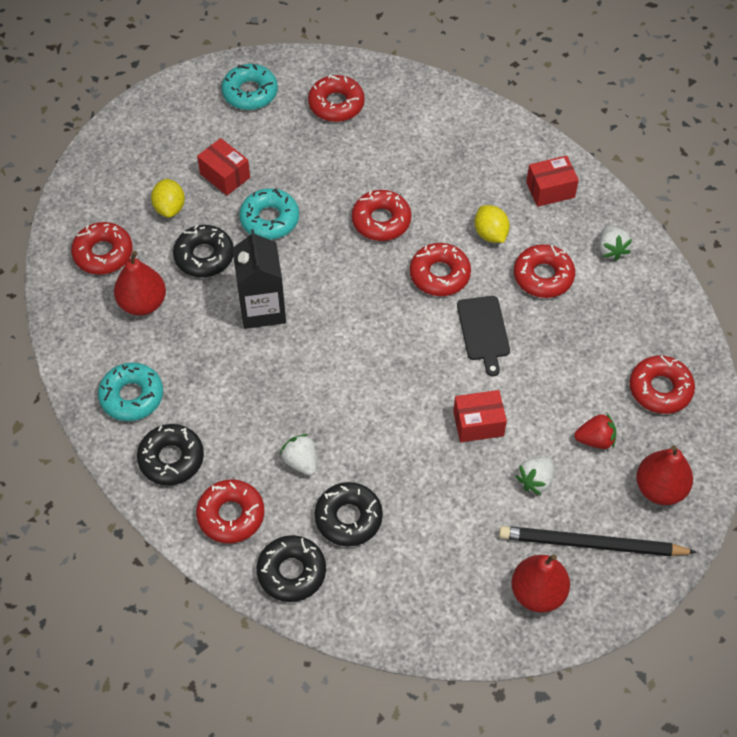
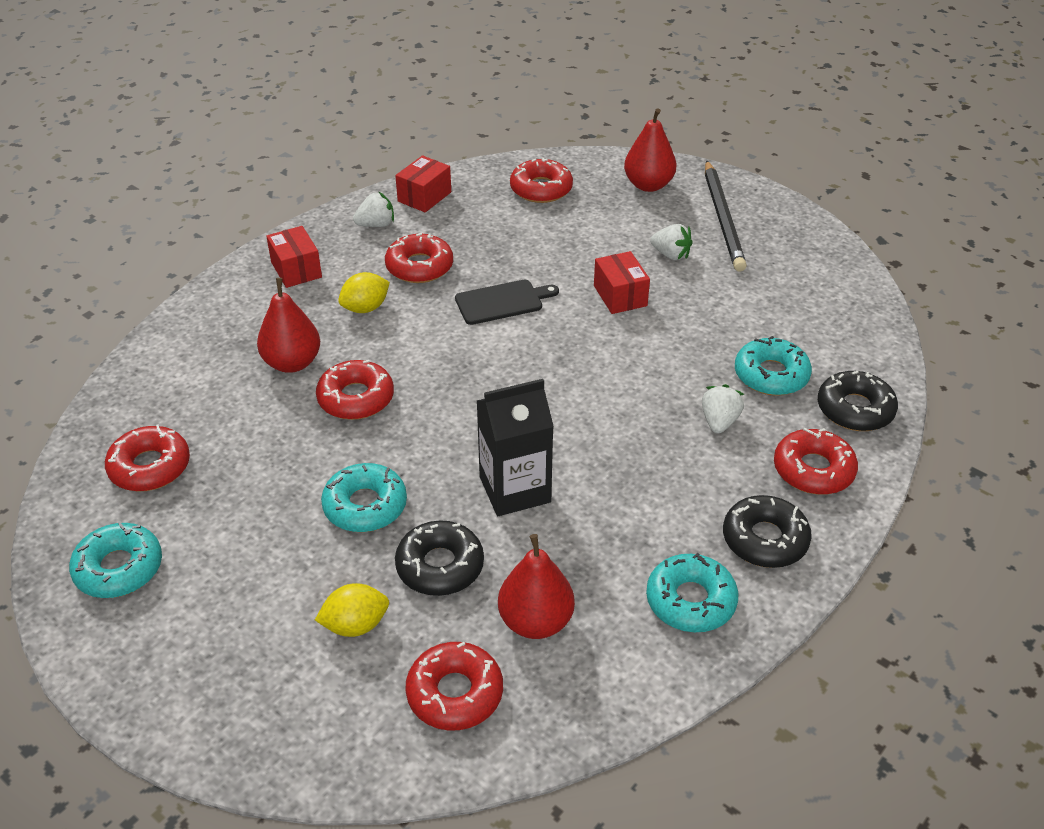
camera: 100 degrees left, 15 degrees down
(225, 175) = (288, 569): red box -> red box (424, 197)
(301, 461) = (719, 421): white strawberry -> white strawberry turned 150 degrees clockwise
(348, 518) = (771, 375): black donut -> turquoise donut
(439, 274) = (431, 341): red donut -> none
(538, 593) = (787, 245): red pear -> red pear (292, 363)
(595, 440) = (611, 222): red strawberry -> none

